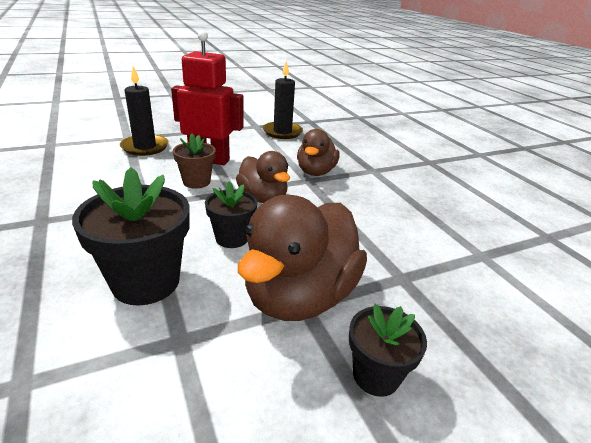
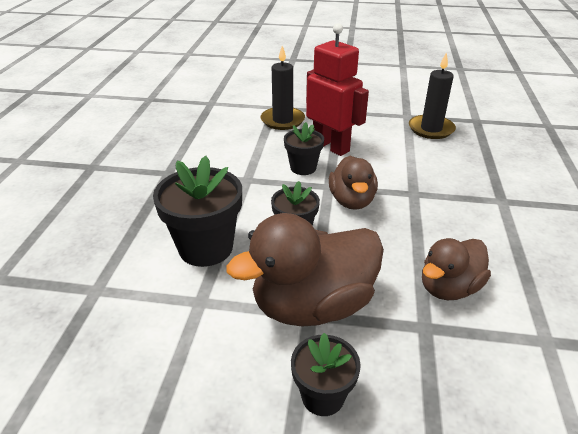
camera: 35 degrees right, 5 degrees up
(196, 182) = (303, 168): brown flower pot -> black flower pot
(316, 172) = (430, 186): brown duck -> brown duck (449, 288)

